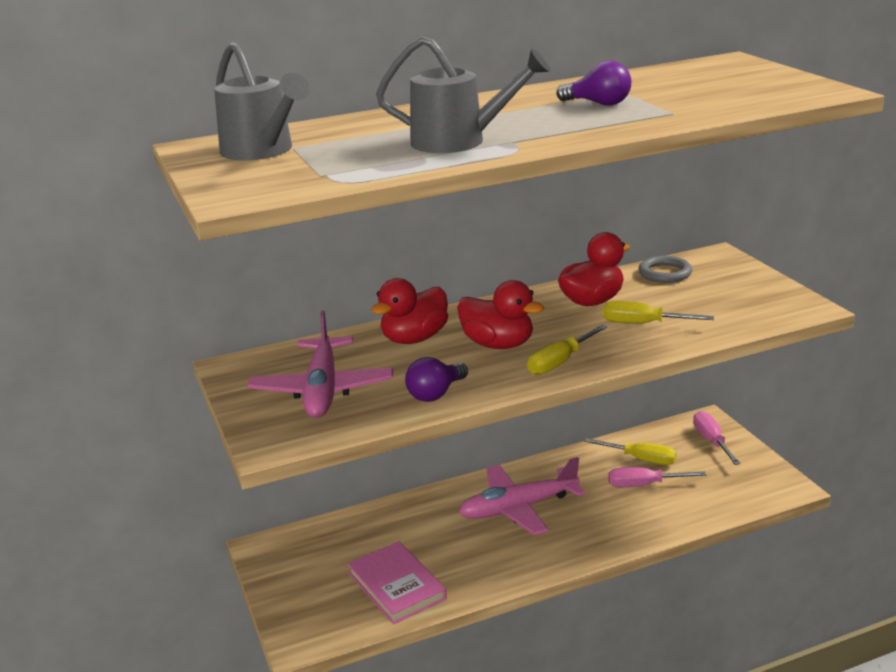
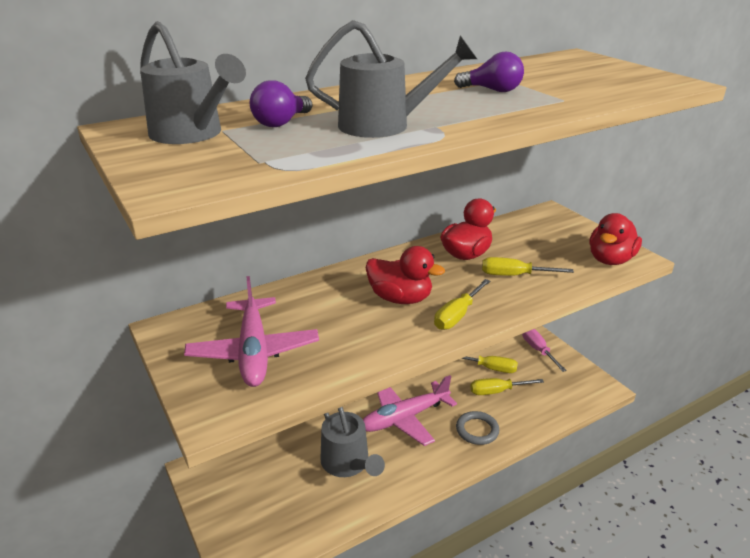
camera: 10 degrees left, 5 degrees up
(397, 586) = (317, 501): pink book -> none
(414, 338) = (327, 294): red duck -> red duck (610, 260)
(436, 394) = (358, 352): purple light bulb -> purple light bulb (281, 123)
(440, 552) = (348, 464): none -> grey watering can
(644, 485) = (497, 391): pink screwdriver -> yellow screwdriver
(665, 273) = (515, 228): grey ring -> grey ring (477, 430)

